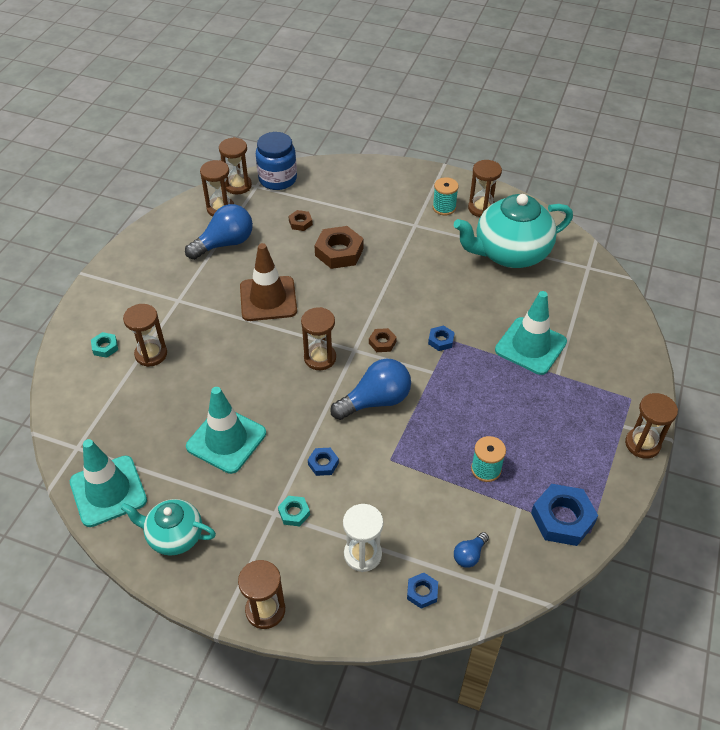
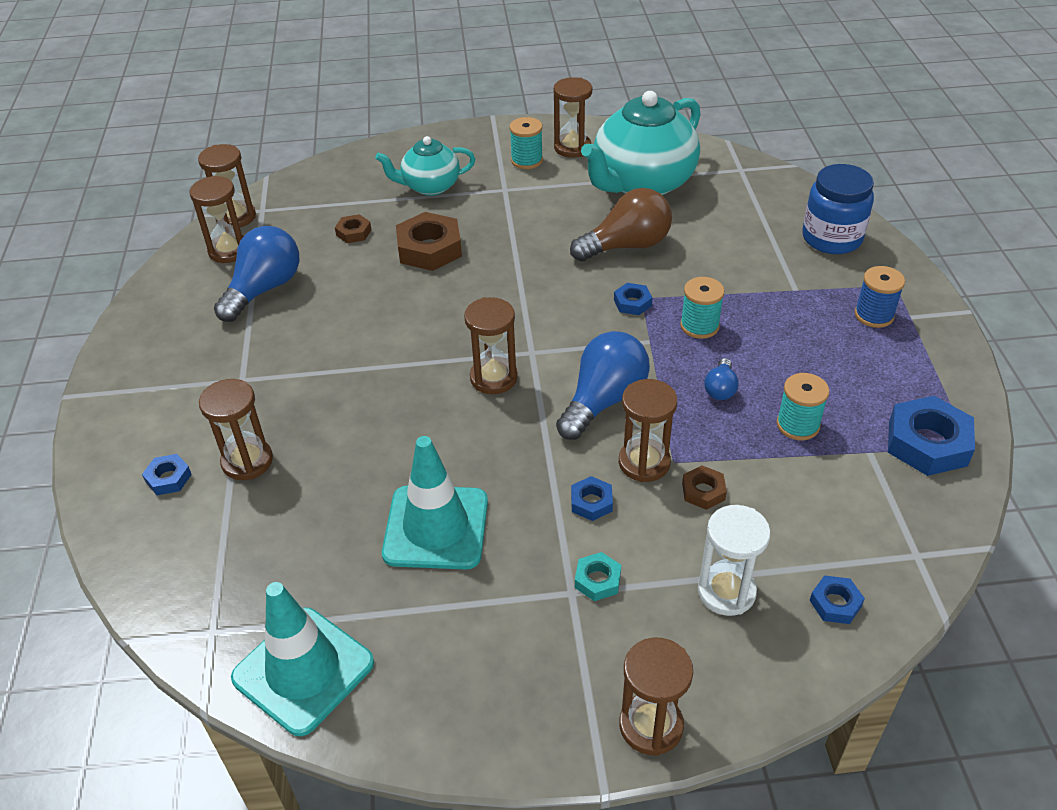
camera: 25 degrees left, 5 degrees down
(105, 347) = (168, 478): turquoise nut -> blue nut
(174, 536) = (448, 687): turquoise teapot -> turquoise teapot (430, 186)
(268, 299) = (372, 333): brown traffic cone -> none
(277, 179) = (287, 193): blue jar -> blue jar (831, 238)
(382, 342) = (561, 331): brown nut -> brown nut (703, 491)
(466, 297) = (626, 246): none -> brown light bulb
(469, 555) = (856, 532): blue light bulb -> blue light bulb (720, 389)
(472, 374) = (699, 326): none -> turquoise spool
(530, 346) = (742, 271): turquoise traffic cone -> none
(598, 414) = (874, 315): none -> blue spool
(642, 444) = (946, 328): brown hourglass -> brown hourglass (644, 462)

